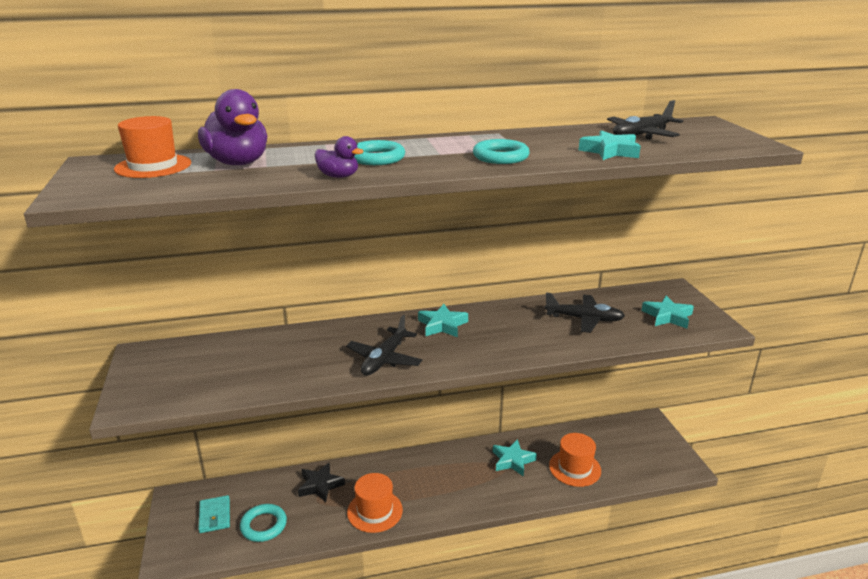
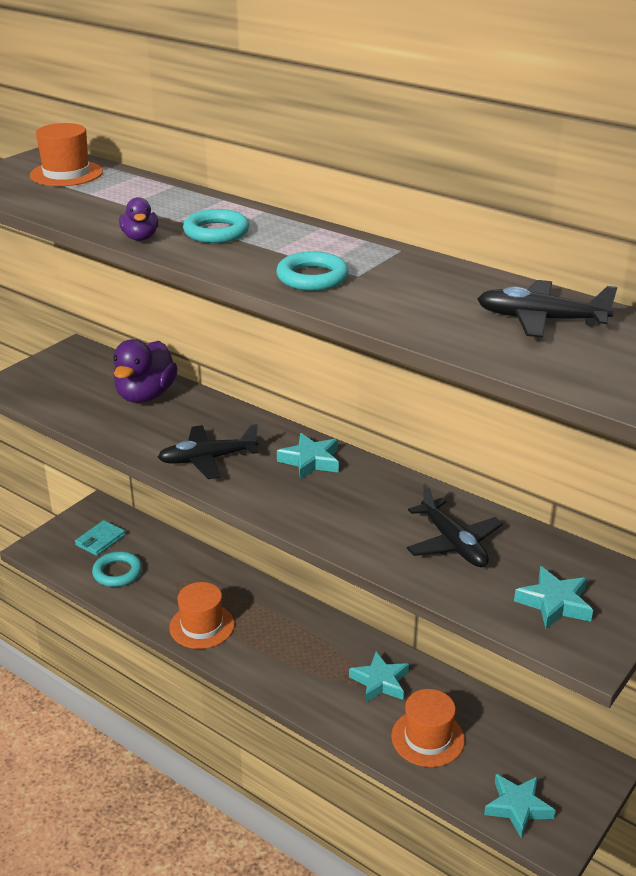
camera: 50 degrees right, 5 degrees up
(238, 163) = (118, 193): purple duck -> purple duck (145, 395)
(320, 485) = (196, 573): black star -> none
(610, 151) = (432, 321): turquoise star -> turquoise star (518, 807)

